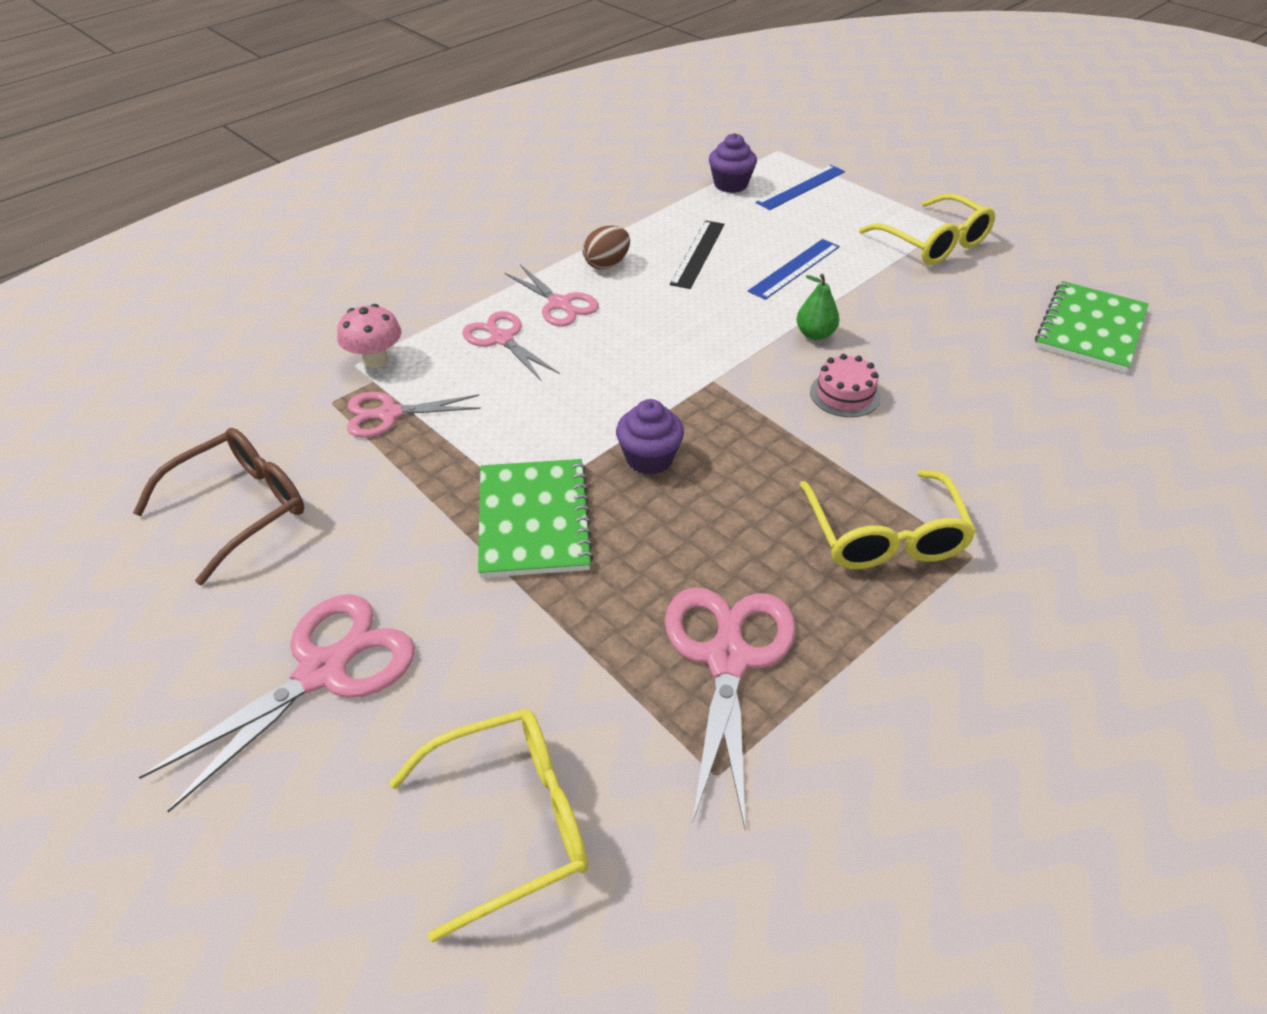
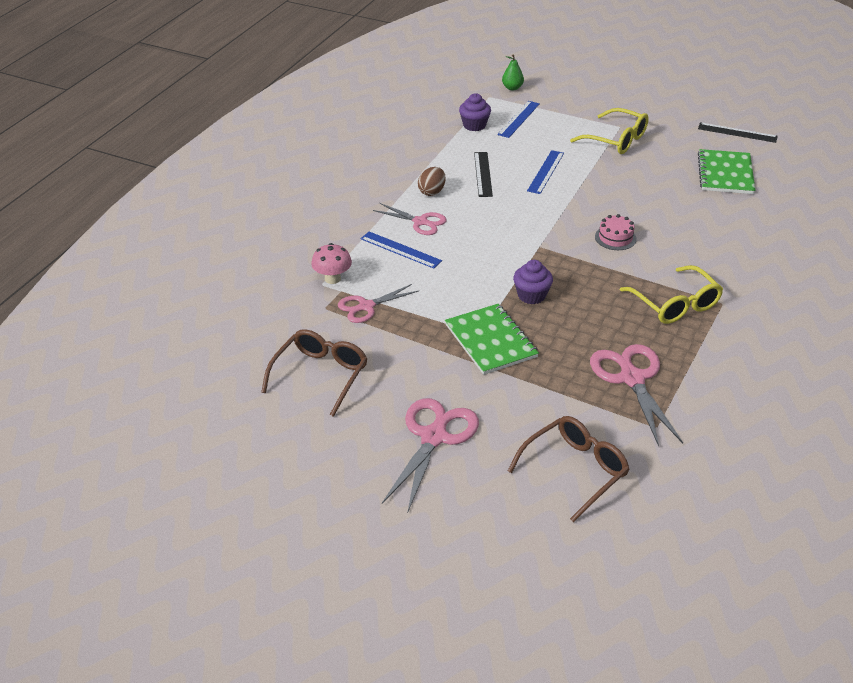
camera: 20 degrees left, 5 degrees down
(502, 339) = (400, 250): pink scissors -> blue ruler
(510, 822) = (575, 471): yellow glasses -> brown glasses
(815, 334) = (580, 208): green pear -> green pear (512, 88)
(1142, 268) = (737, 132): none -> black ruler

